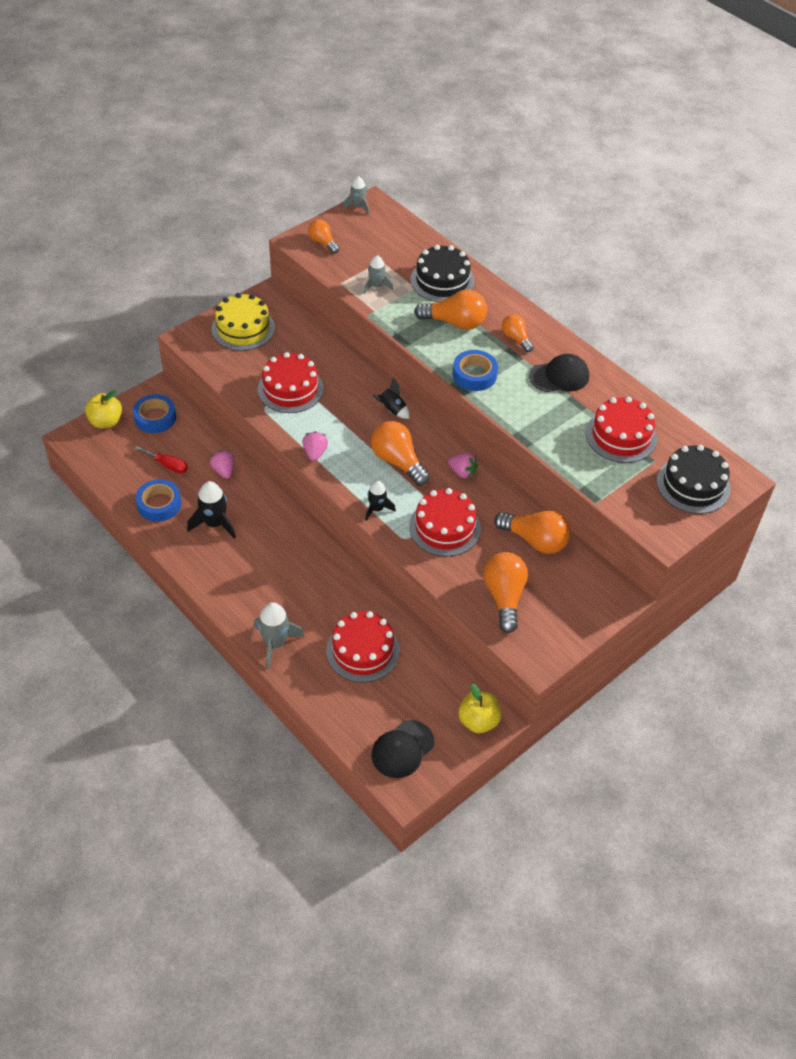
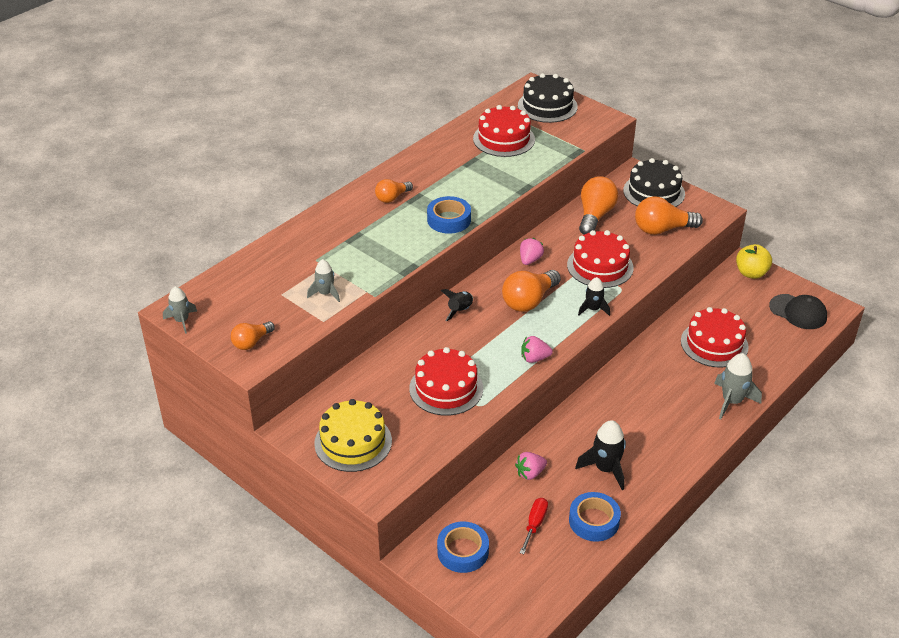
camera: 95 degrees left, 10 degrees down
(106, 422) = (479, 600): yellow apple -> none
(442, 280) = (311, 248): black cake -> black cake (654, 192)
(455, 322) = (375, 236): orange light bulb -> none
(559, 376) = (438, 172): black cap -> none

